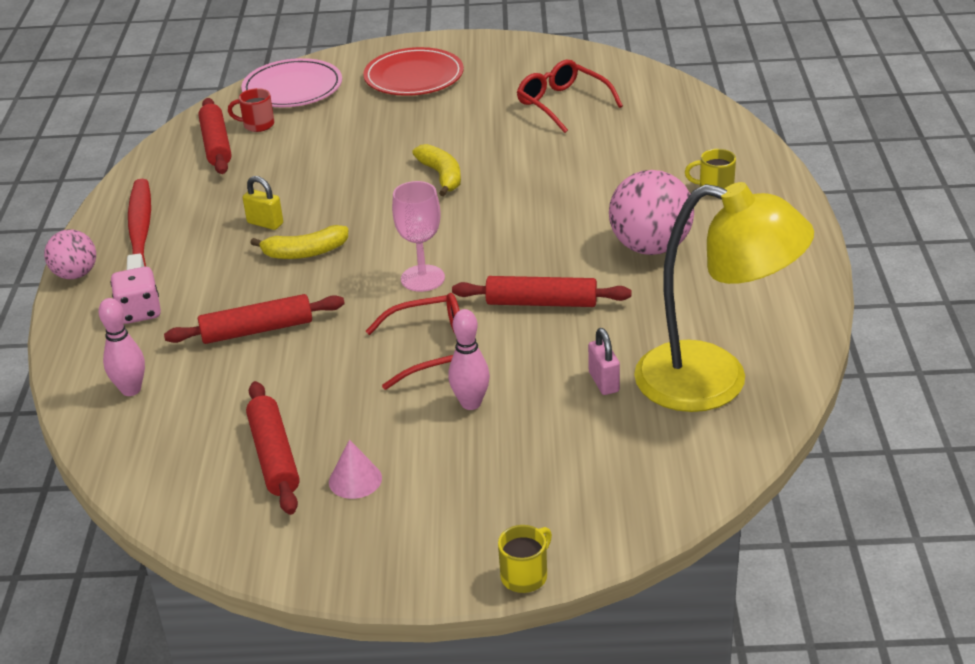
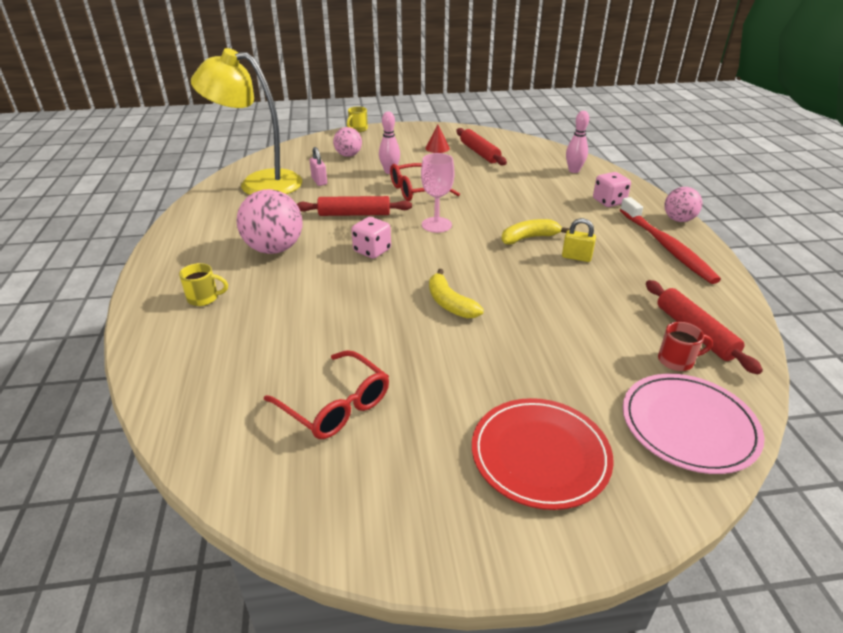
camera: 170 degrees right, 0 degrees up
(257, 330) = (527, 196): red rolling pin -> none
(355, 480) = (437, 148): pink cone -> red cone
(520, 241) = (372, 251): none -> pink dice
(549, 462) = (348, 155): none -> pink ball

